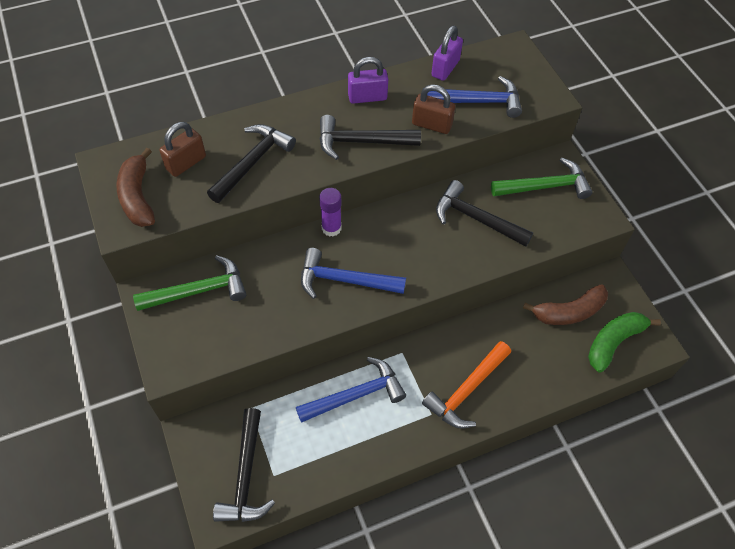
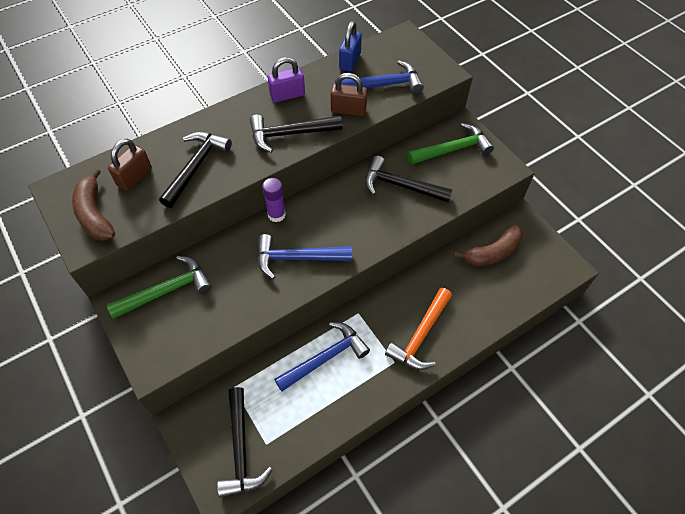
camera: 10 degrees left, 0 degrees up
(445, 68) = (350, 61): purple padlock -> blue padlock
(613, 342) = (534, 271): green banana -> none

